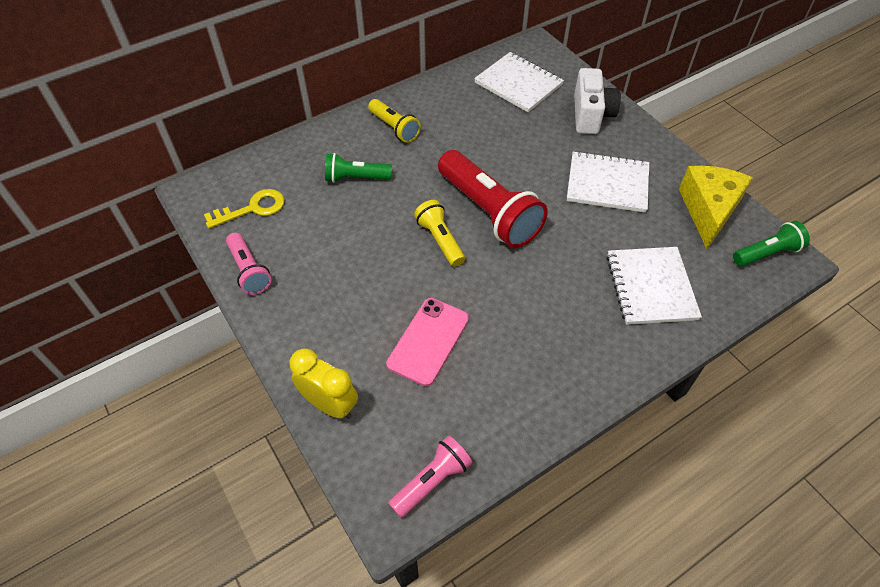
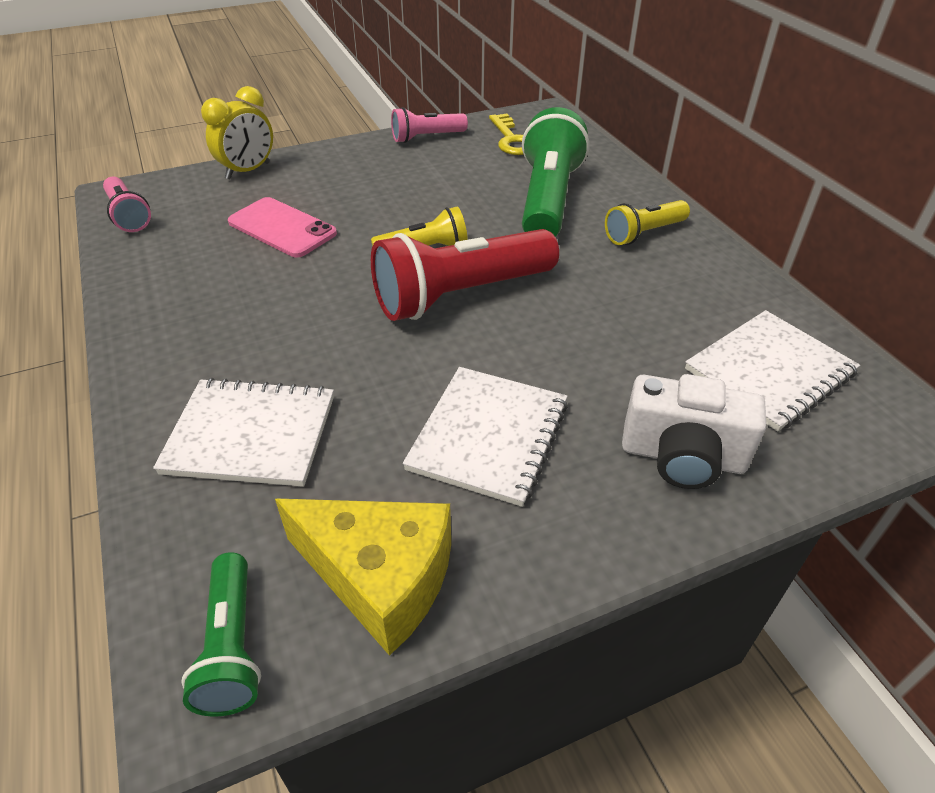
camera: 100 degrees right, 10 degrees down
(356, 178) = (548, 200): green flashlight -> green flashlight, size x1.84

